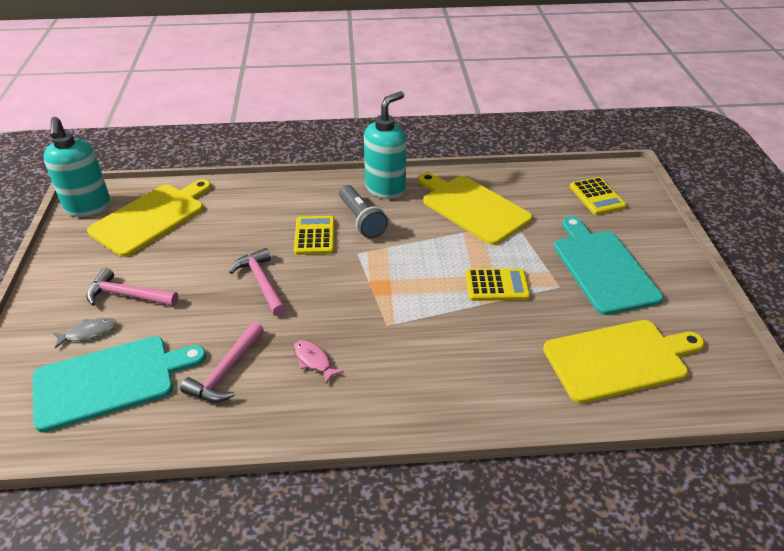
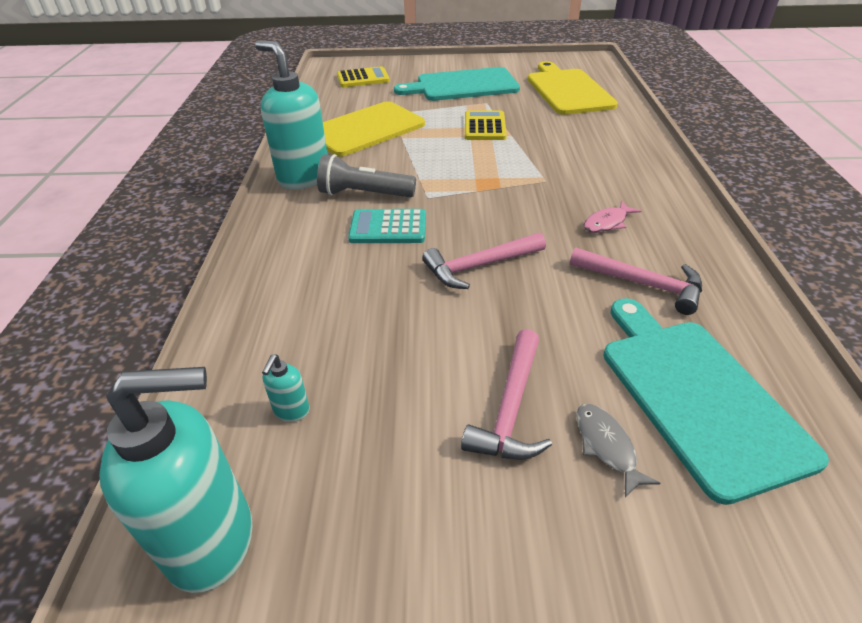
camera: 85 degrees left, 0 degrees up
(151, 217) = (291, 411): yellow cutting board -> turquoise soap dispenser
(315, 236) = (388, 227): yellow calculator -> turquoise calculator
(361, 220) = (364, 194): grey flashlight -> grey flashlight turned 150 degrees counterclockwise

